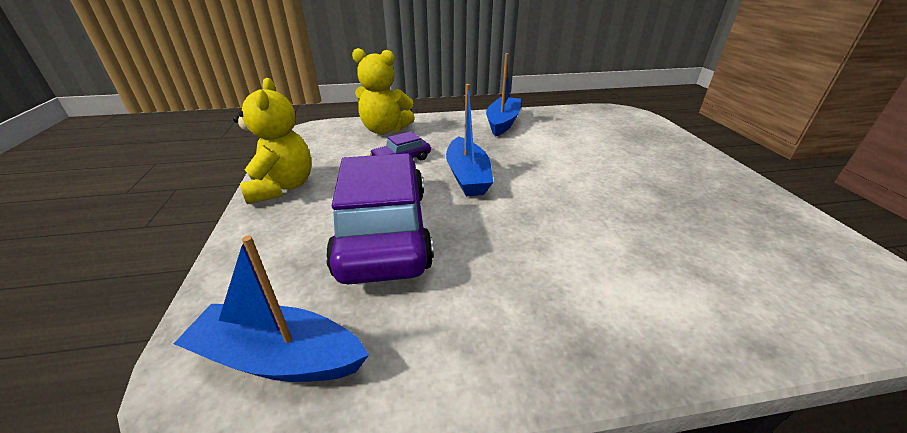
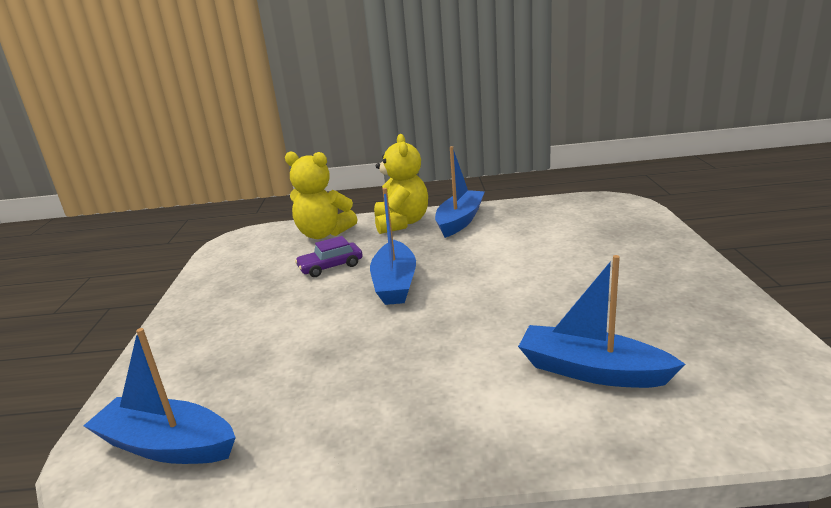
camera: 10 degrees right, 10 degrees down
(282, 187) = (202, 298): yellow teddy bear -> yellow teddy bear (402, 223)
(384, 230) = (289, 339): purple car -> none
(686, 262) = (591, 371): none -> blue boat

